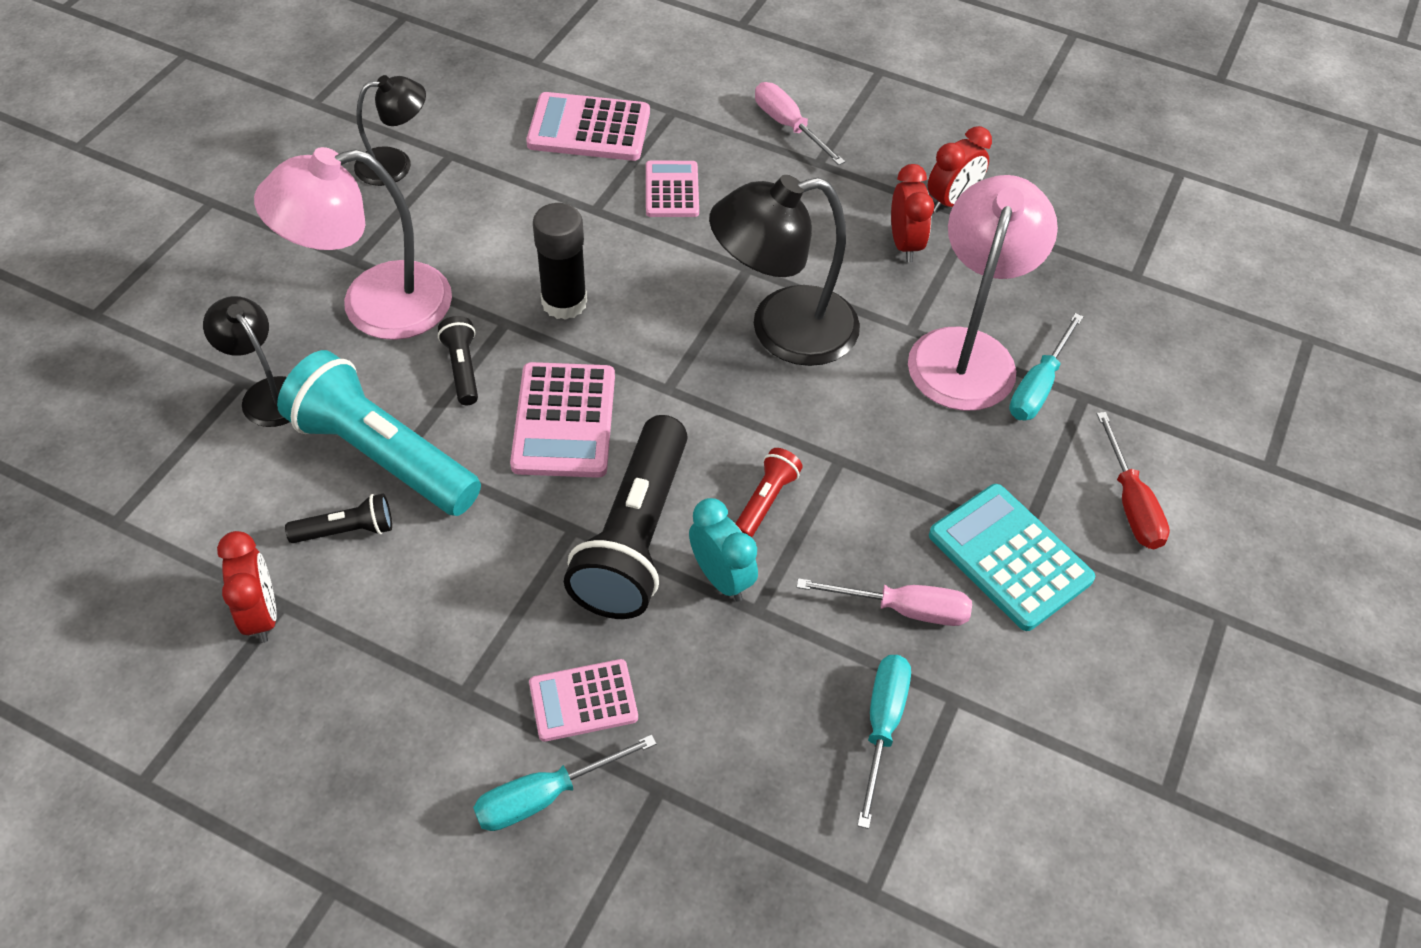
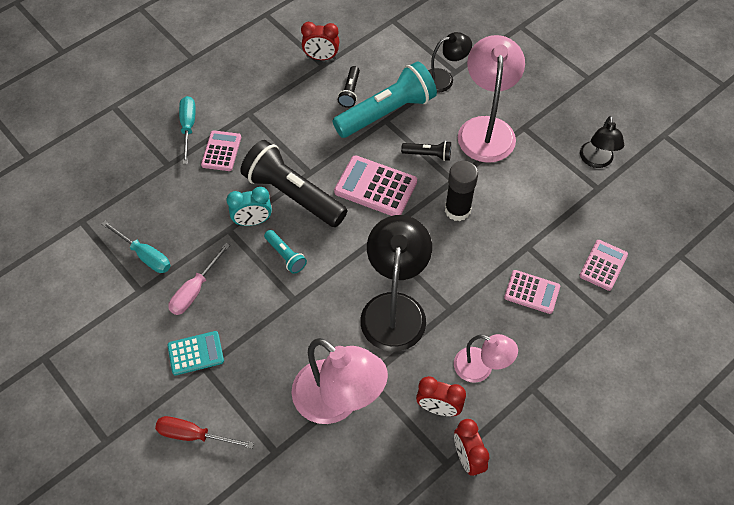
camera: 115 degrees right, 5 degrees up
(589, 129) = (603, 265): pink calculator -> pink calculator, size x0.64
(765, 501) = (285, 255): red flashlight -> turquoise flashlight
(788, 126) = (574, 384): pink screwdriver -> none
(820, 216) = (481, 368): none -> pink lamp
(1009, 557) = (196, 353): turquoise calculator -> turquoise calculator, size x0.64
(1038, 386) = (294, 429): turquoise screwdriver -> none

